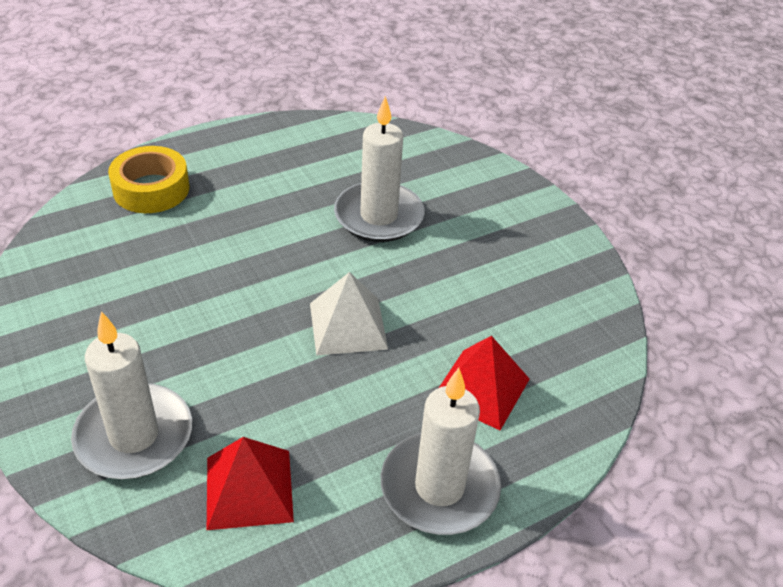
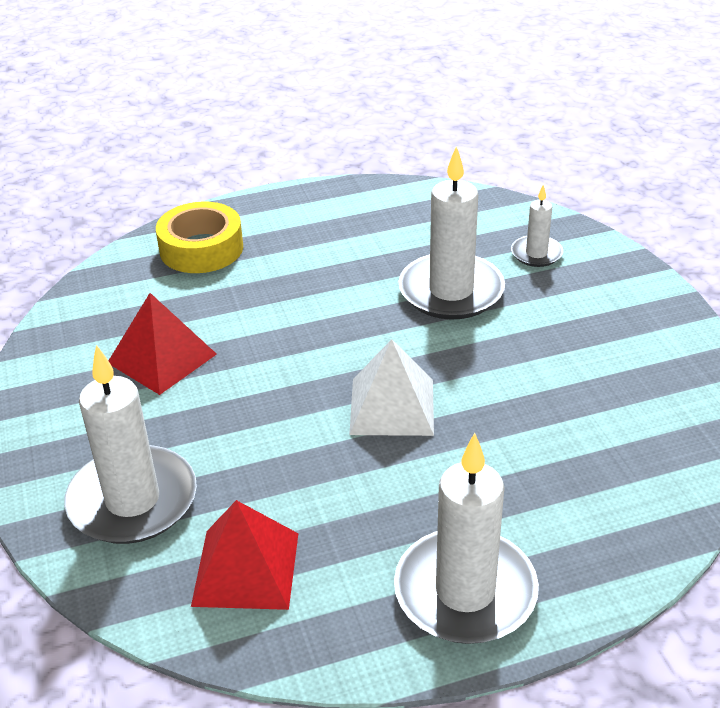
camera: 15 degrees right, 5 degrees down
(443, 177) = (536, 254): none -> white candle
(481, 388) = (536, 488): red pyramid -> red pyramid (162, 358)

